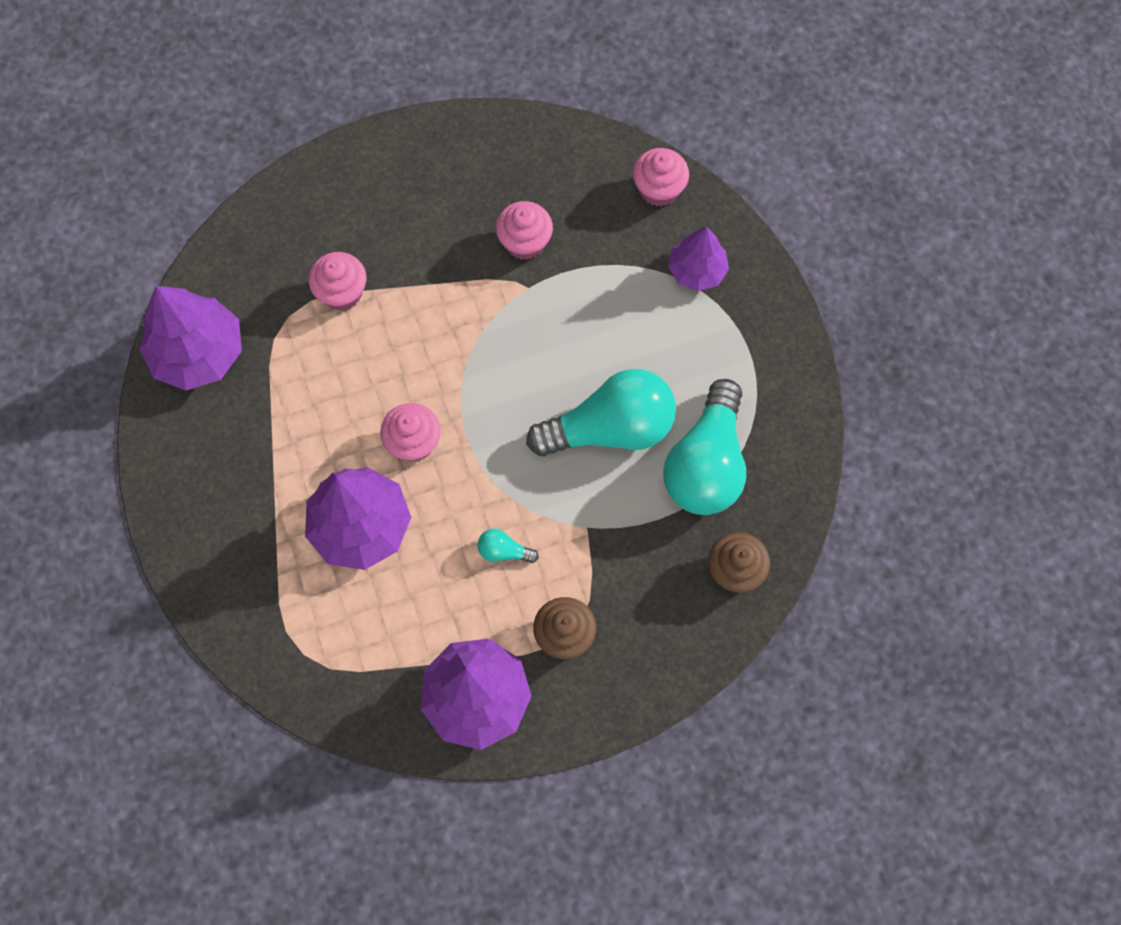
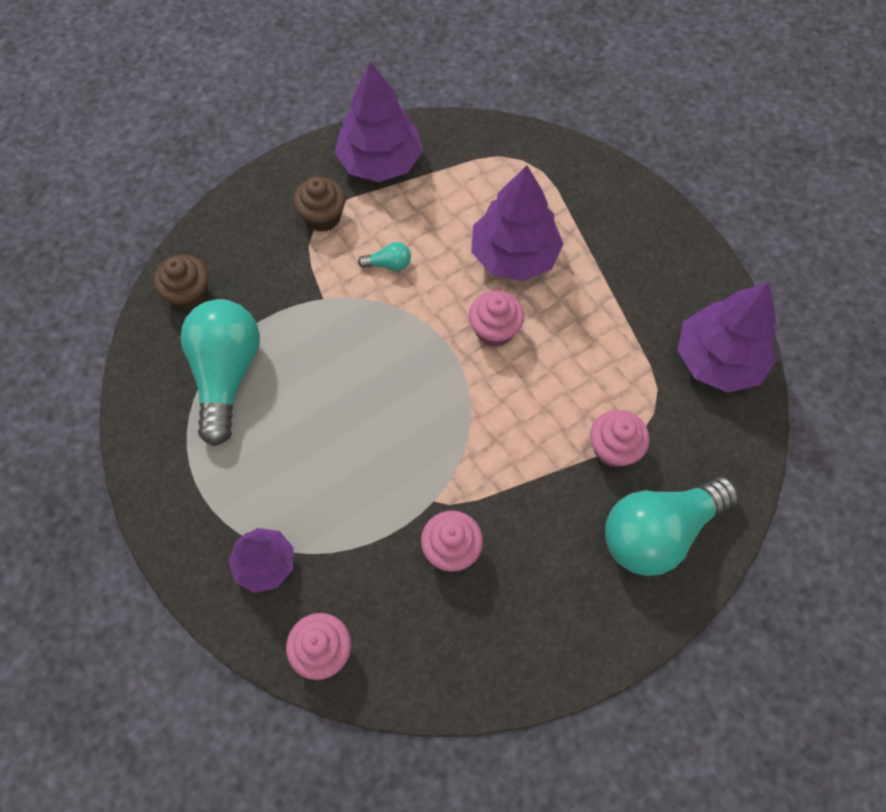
camera: 165 degrees right, 5 degrees down
(610, 428) = (321, 384): turquoise light bulb -> turquoise light bulb (658, 531)

